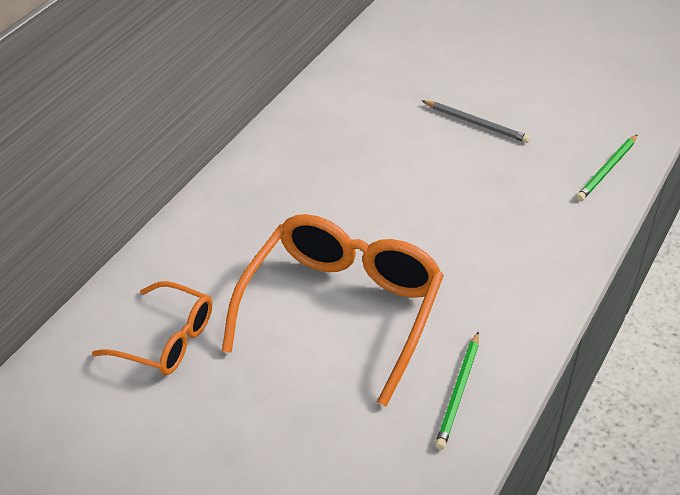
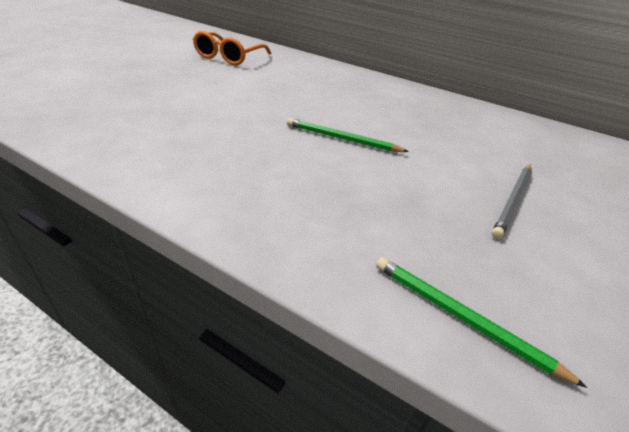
camera: 90 degrees right, 5 degrees down
(342, 309) = (232, 103): orange glasses -> none
(458, 392) = (114, 137): green pencil -> green pencil (342, 139)

